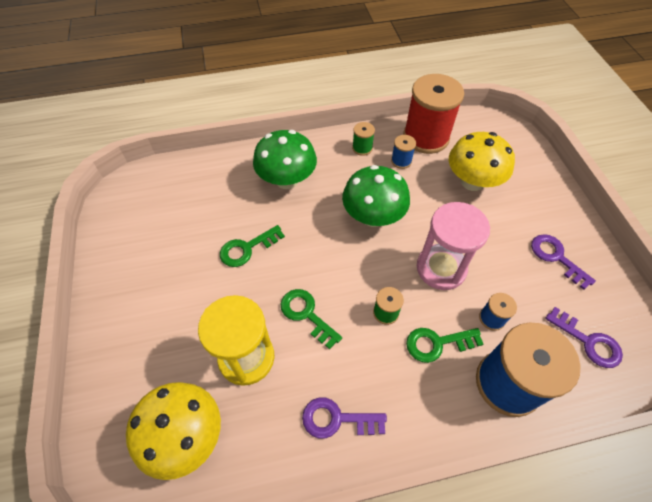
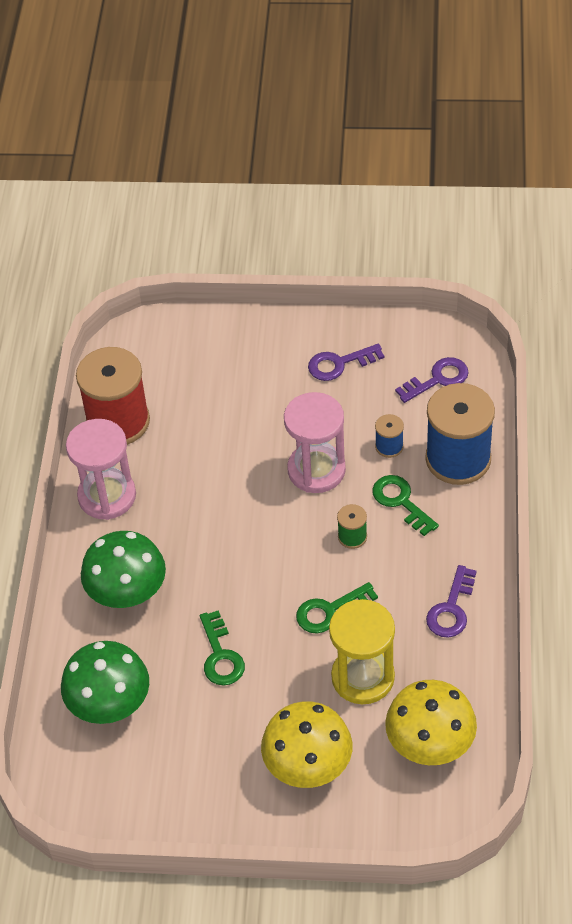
camera: 70 degrees left, 5 degrees down
(362, 148) = (107, 496): green spool -> pink hourglass
(373, 216) = (222, 514): green mushroom -> green mushroom (110, 704)
(401, 161) = (147, 460): blue spool -> none
(437, 343) = (401, 502): green key -> green key turned 135 degrees clockwise
(472, 182) = (209, 399): yellow mushroom -> yellow mushroom (308, 766)

